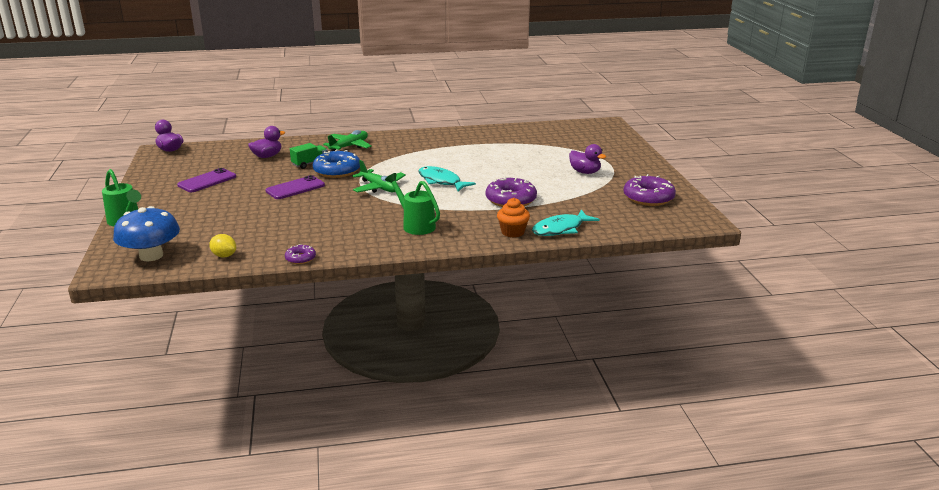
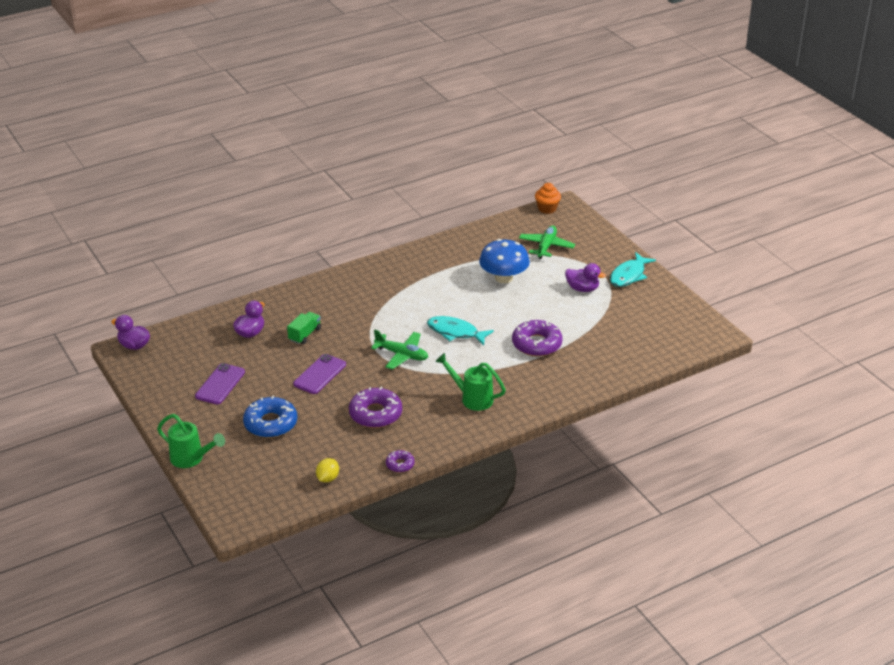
camera: 20 degrees left, 10 degrees up
(151, 255) = (259, 495): blue mushroom -> blue mushroom (503, 278)
(224, 256) = (328, 478): yellow lemon -> yellow lemon turned 75 degrees counterclockwise
(337, 171) = (341, 339): blue donut -> blue donut (270, 423)
(349, 146) = (325, 299): green plane -> green plane (546, 246)
(512, 232) = (564, 387): orange cupcake -> orange cupcake (547, 209)
(560, 229) = (602, 373): turquoise fish -> turquoise fish (629, 275)
(648, 198) = (657, 313): purple donut -> purple donut (375, 414)

